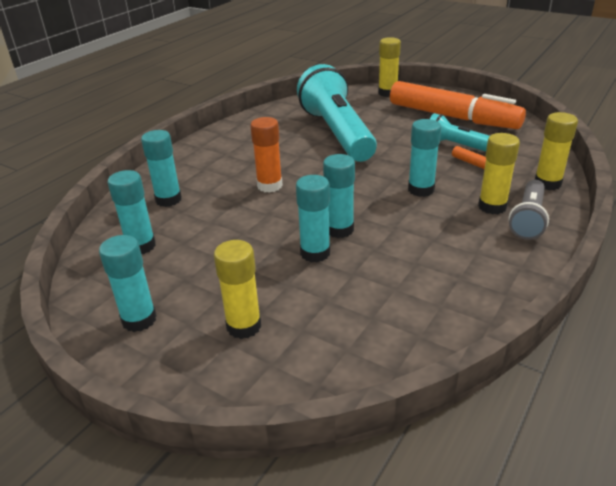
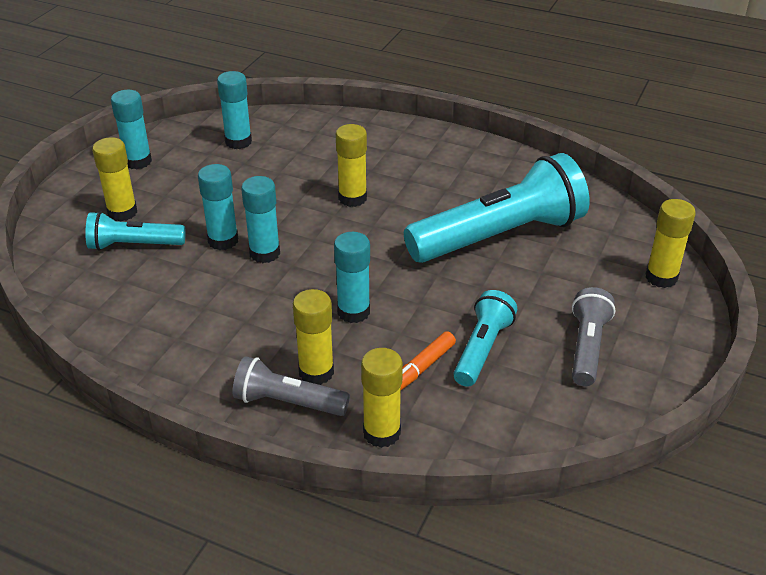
camera: 80 degrees right, 5 degrees up
(168, 200) = (319, 141): turquoise glue stick -> none
(269, 186) = (352, 198): orange glue stick -> yellow glue stick
(310, 313) = (134, 245): none -> turquoise flashlight
(453, 117) = (587, 347): orange marker -> grey flashlight

